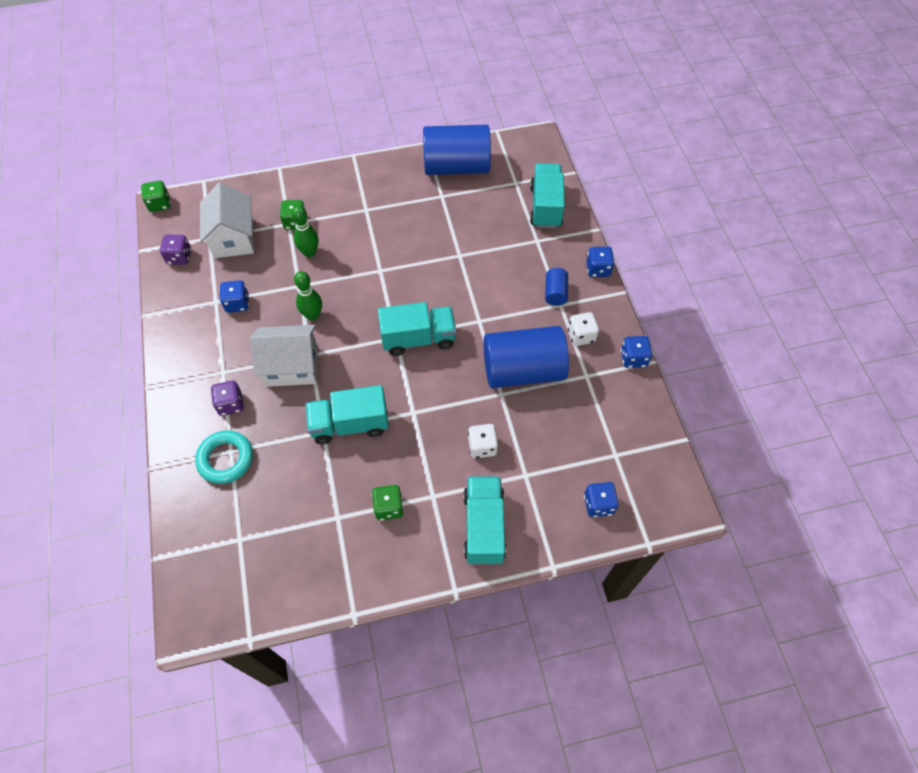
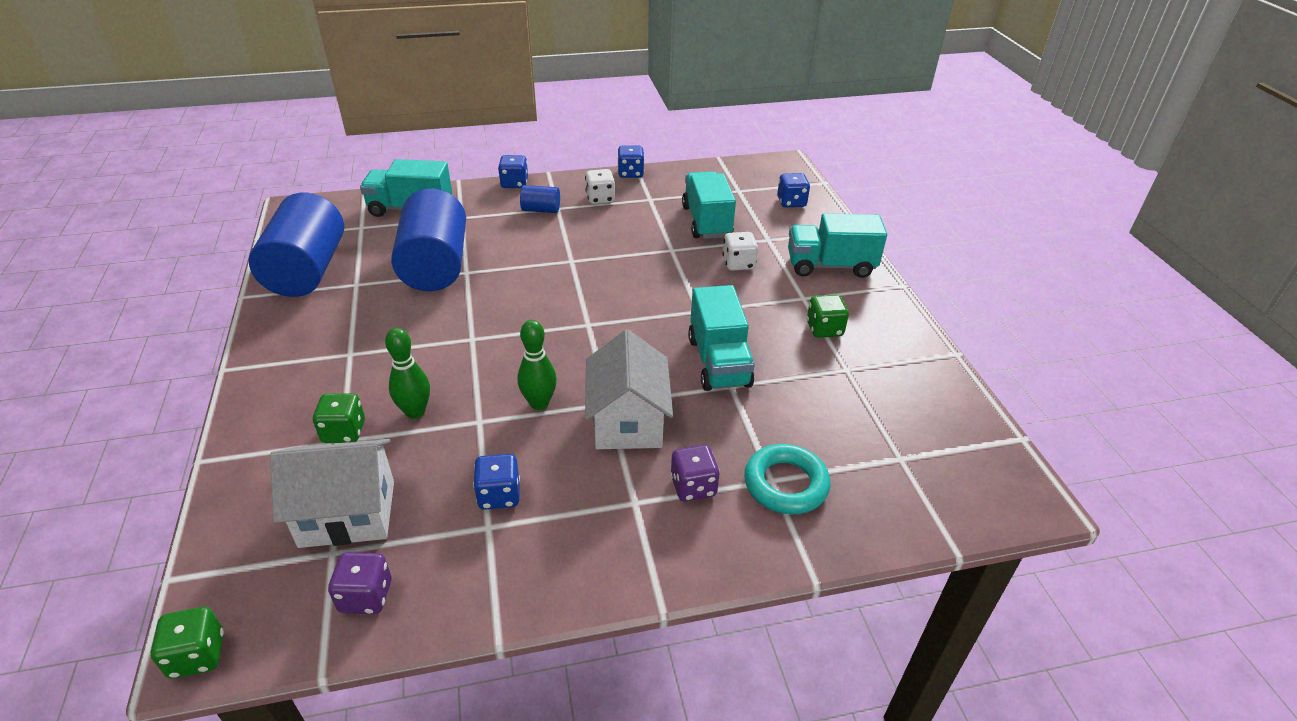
camera: 90 degrees left, 20 degrees down
(418, 339) = (592, 306): turquoise truck -> turquoise truck (706, 222)
(523, 370) = (642, 234): blue cylinder -> blue cylinder (435, 265)

